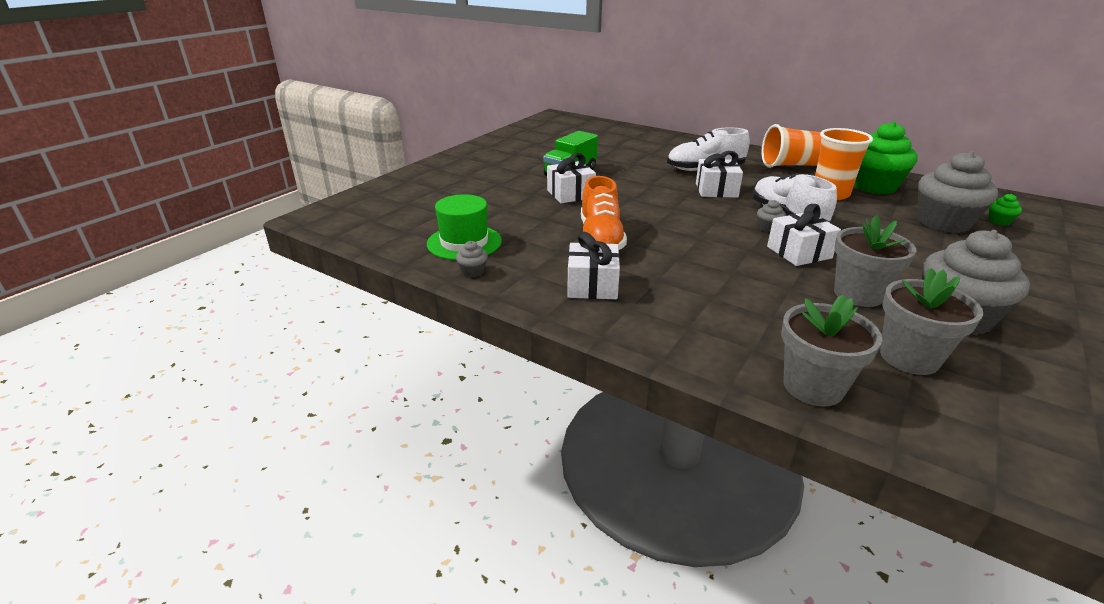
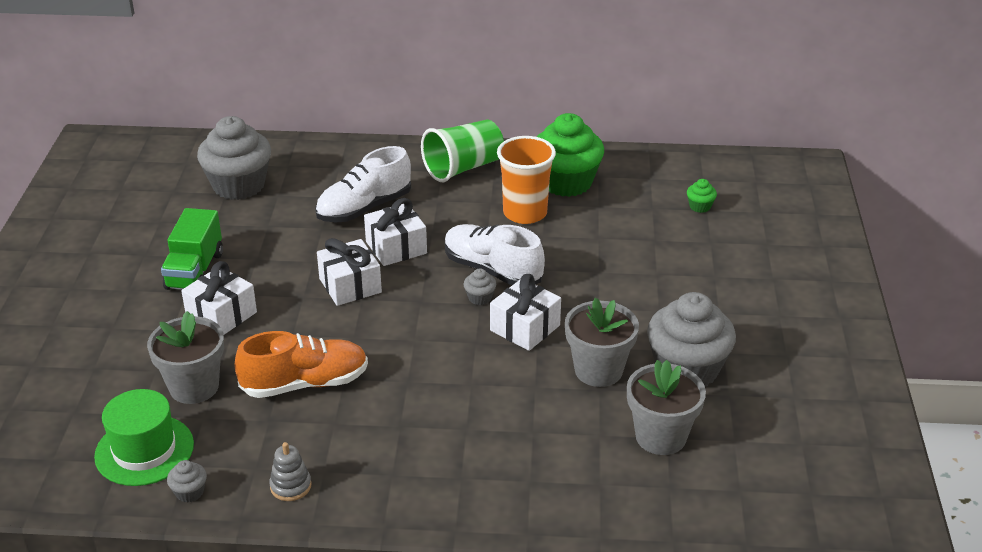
camera: 30 degrees left, 5 degrees up
(545, 290) = (290, 486): none -> grey stacking toy
(592, 285) = (337, 460): white gift -> white gift (350, 285)
(600, 239) = (305, 383): orange shoe -> orange shoe turned 75 degrees counterclockwise
(791, 165) = (463, 168): orange cup -> green cup
(813, 387) = (594, 504): grey flower pot -> grey flower pot (194, 387)
(943, 223) = (649, 227): grey cupcake -> grey cupcake (239, 185)

